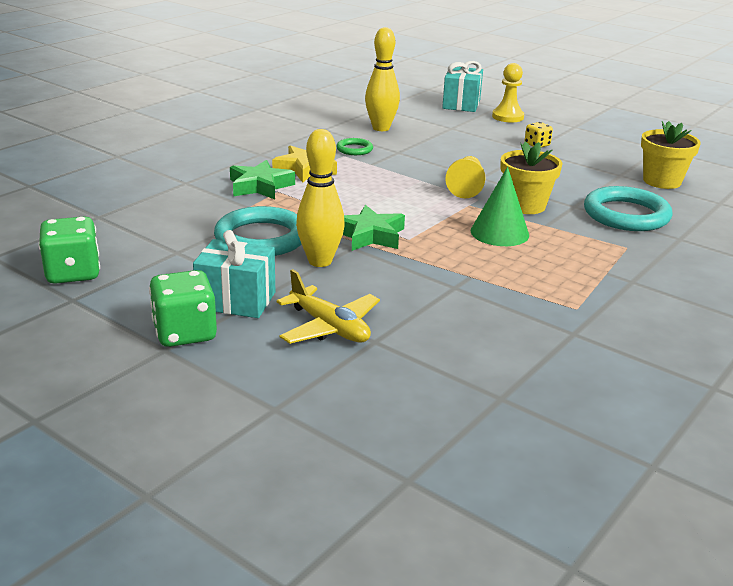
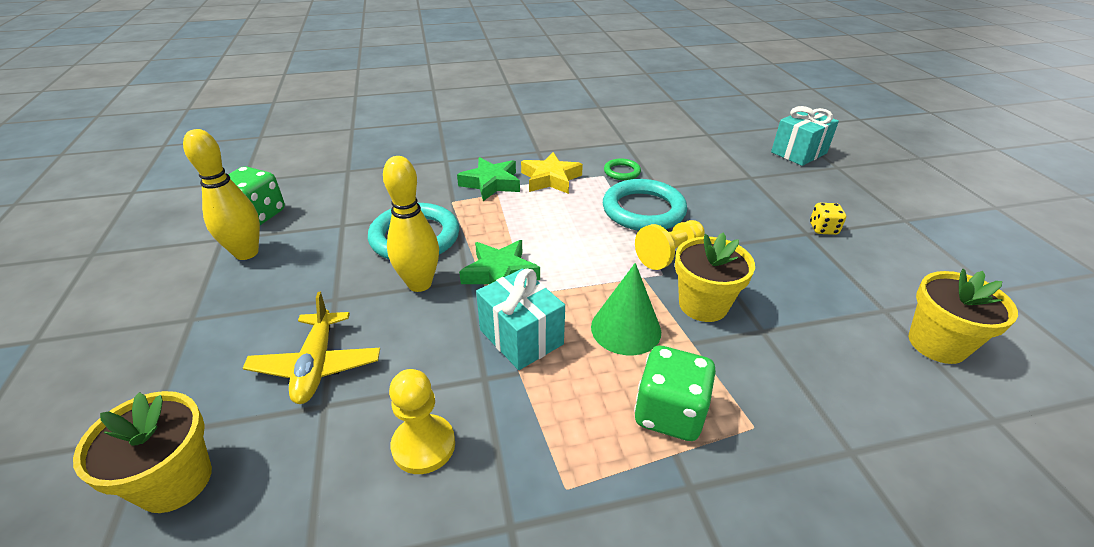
camera: 40 degrees right, 10 degrees up
(185, 333) = (225, 310): green dice -> green dice (669, 413)
(236, 301) = (303, 295): turquoise gift -> turquoise gift (521, 337)
(345, 412) = (175, 481): none -> yellow flower pot
(381, 128) = (678, 156): yellow bowling pin -> yellow bowling pin (246, 253)
(507, 117) = (833, 182): yellow pawn -> yellow pawn (423, 445)
(626, 215) = (816, 374): turquoise ring -> turquoise ring (643, 210)

